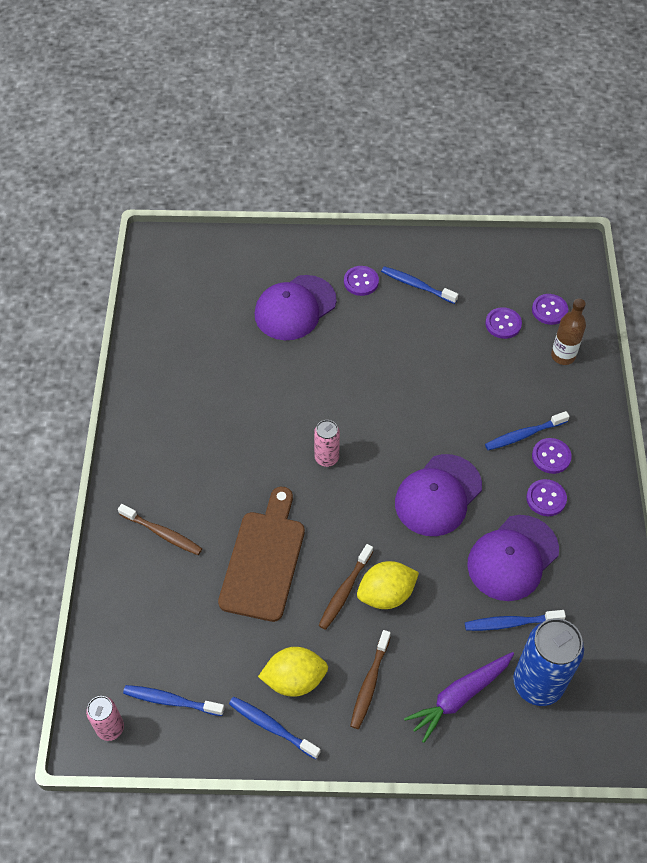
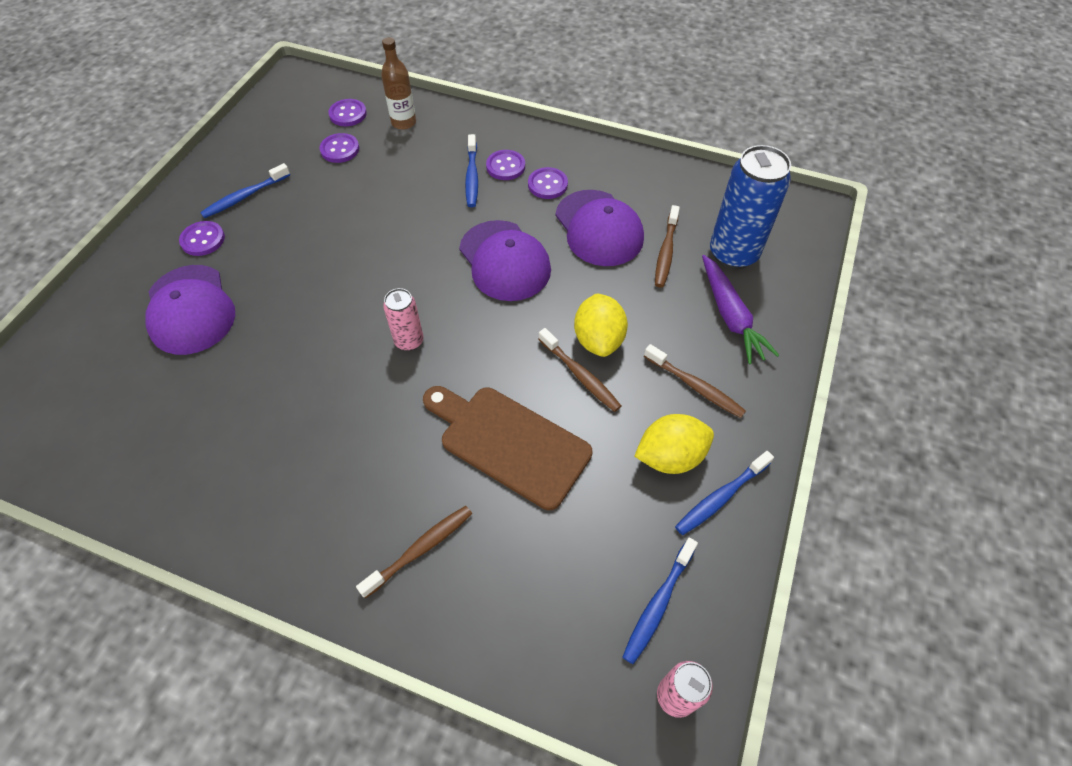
camera: 70 degrees left, 0 degrees up
(294, 679) = (670, 456): yellow lemon -> yellow lemon turned 60 degrees clockwise
(511, 623) = (666, 252): blue toothbrush -> brown toothbrush

